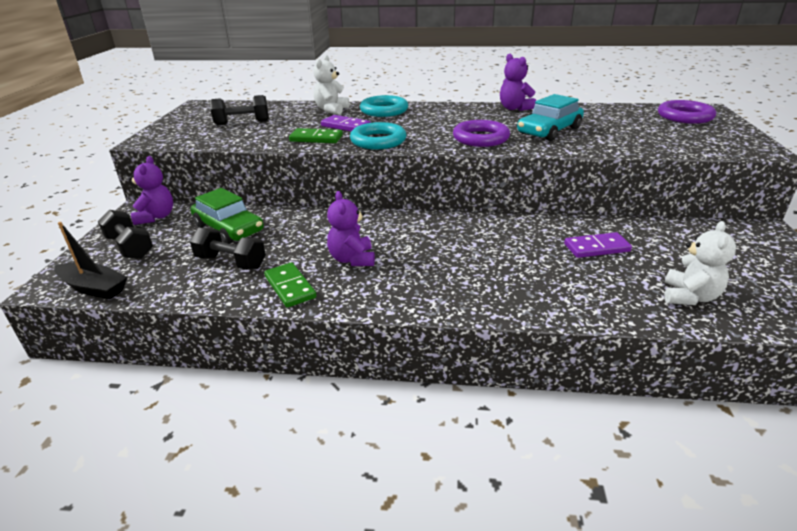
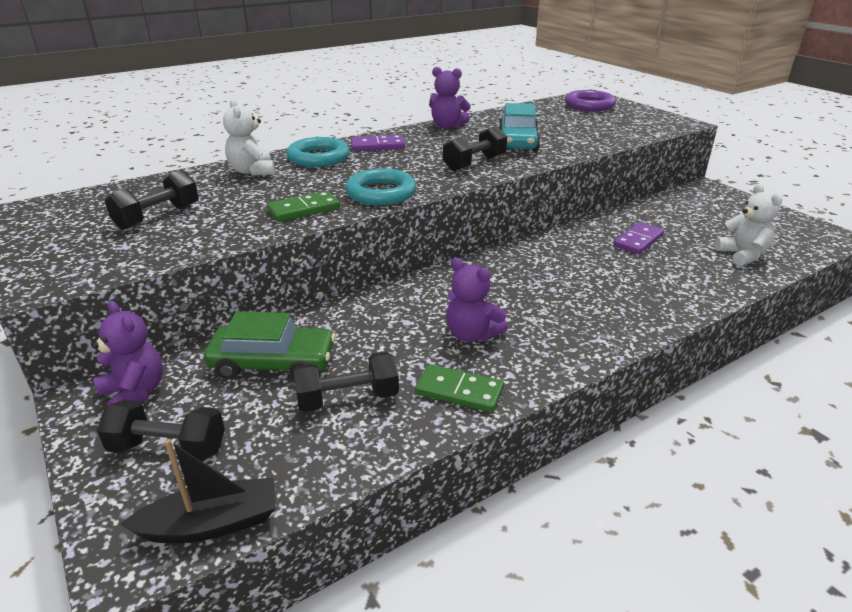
camera: 40 degrees left, 0 degrees up
(345, 126) = (310, 186): purple domino -> purple domino (378, 146)
(480, 138) = (474, 163): purple ring -> black dumbbell

